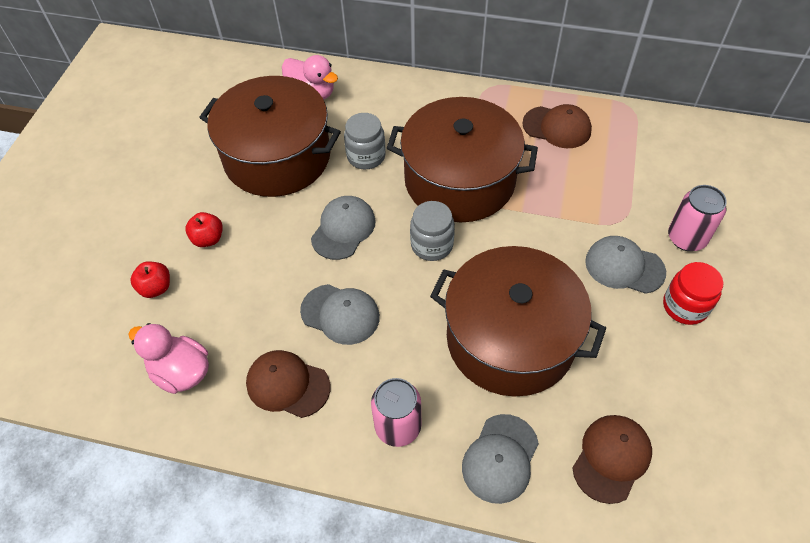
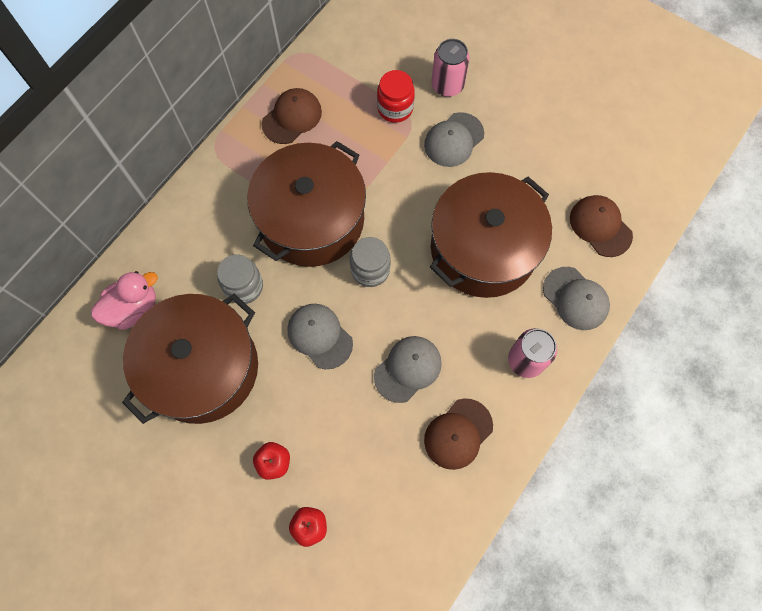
camera: 70 degrees left, 15 degrees up
(181, 372) = (411, 522): pink duck -> none
(685, 306) = (504, 119): red jar -> red jar (395, 108)

